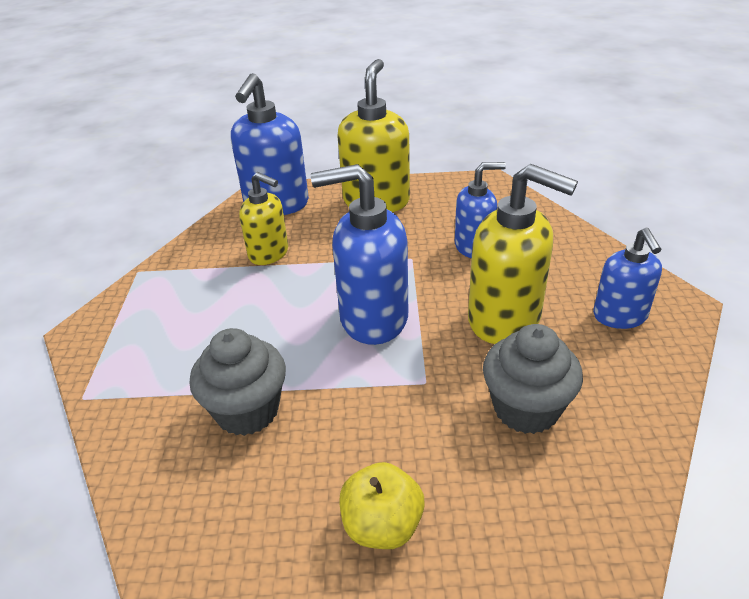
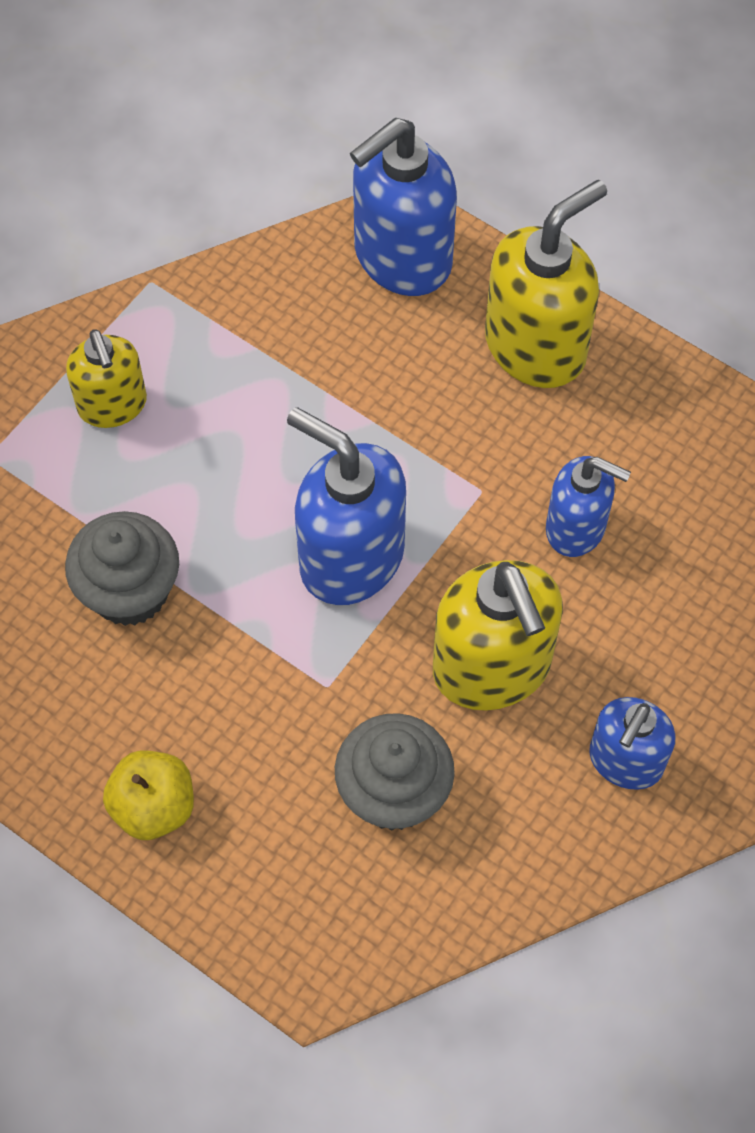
camera: 35 degrees right, 25 degrees up
(269, 254) = (320, 358): yellow soap dispenser -> yellow soap dispenser (112, 405)

